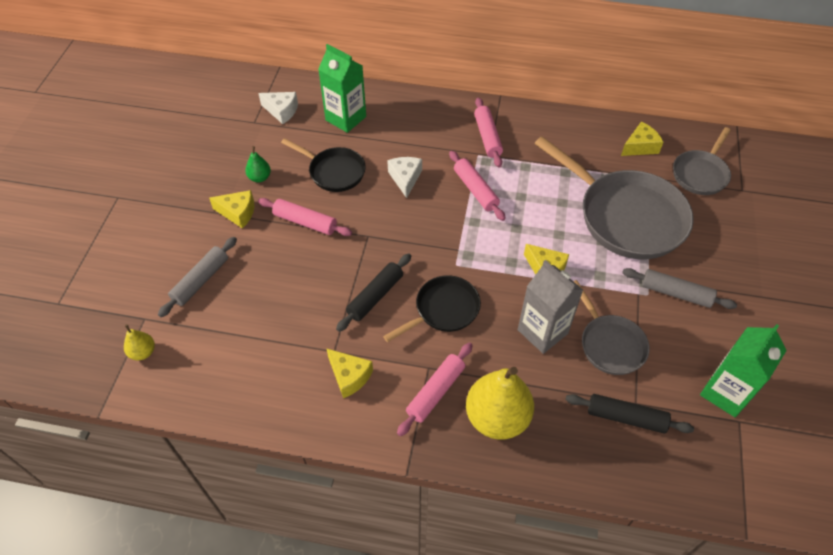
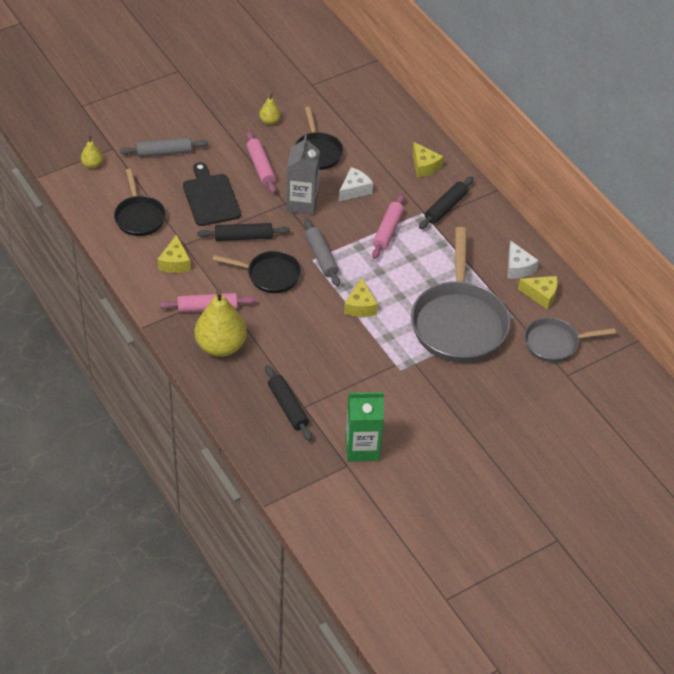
camera: 45 degrees right, 5 degrees down
(238, 213) = (231, 131): yellow cheese -> yellow cheese (424, 166)
(257, 363) = (139, 217): none -> black pan
(260, 177) = (269, 121): green pear -> yellow pear
(281, 111) = (338, 90): white cheese -> white cheese (518, 267)
(299, 286) = (210, 198): none -> black cutting board
(346, 118) = (371, 125): green carton -> none
(487, 137) = (446, 207): pink rolling pin -> black rolling pin
(542, 331) = (308, 332): grey carton -> grey carton (302, 203)
(609, 344) = (335, 371): grey pan -> none
(676, 293) = (418, 384): grey rolling pin -> grey rolling pin (321, 257)

